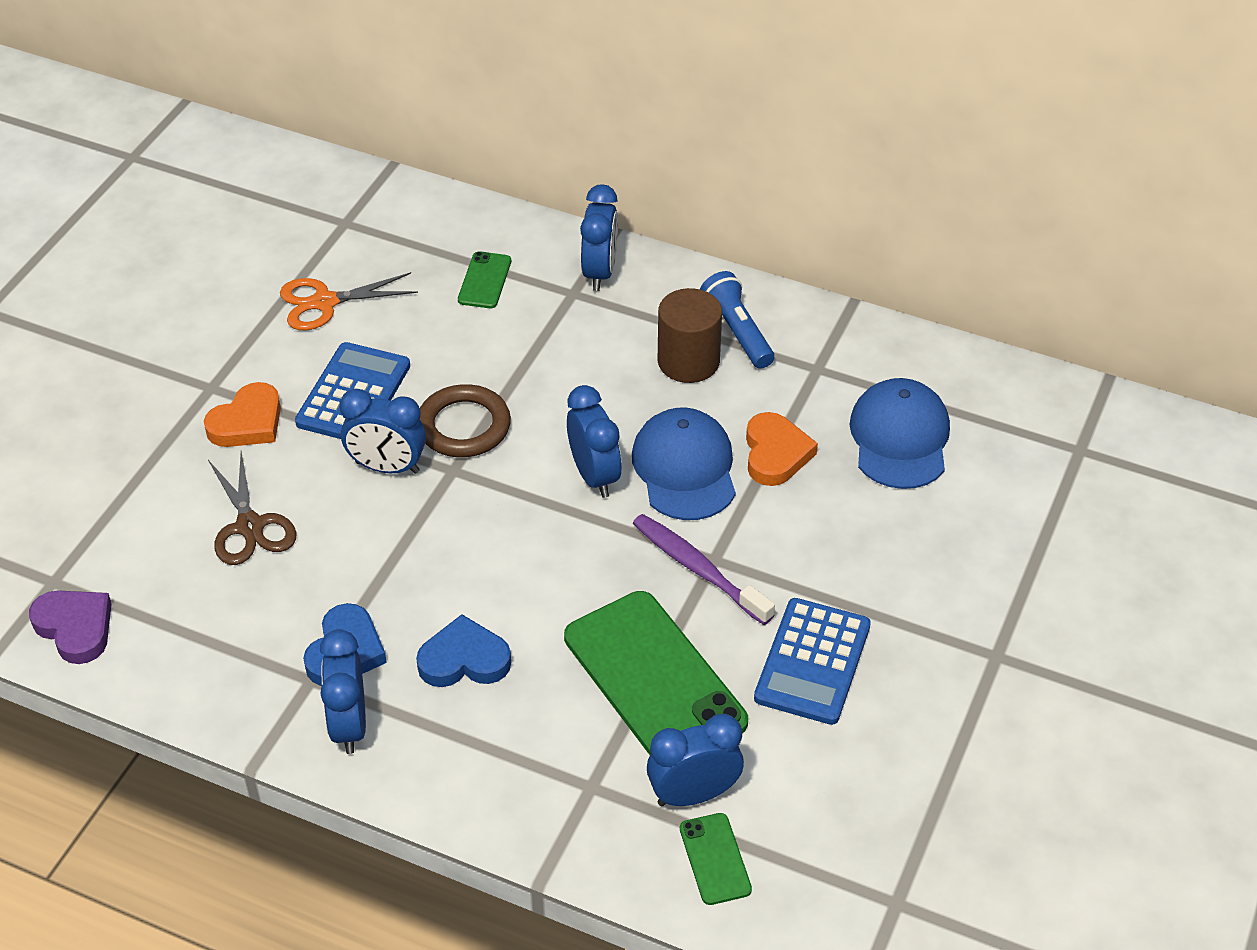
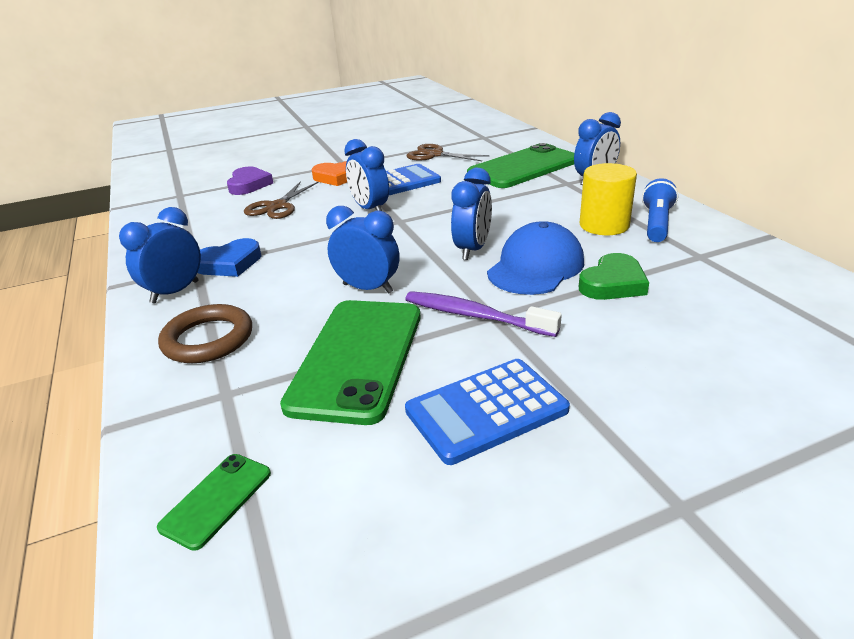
camera: 45 degrees right, 15 degrees down
(75, 628) = (156, 211): purple heart -> purple heart (249, 185)
(325, 302) = (435, 155): orange scissors -> brown scissors
(464, 426) = (431, 208): brown ring -> brown ring (208, 339)
(464, 660) = (273, 293): blue heart -> none
(485, 280) = (523, 167): green phone -> green phone, size x2.22
(688, 361) = (604, 225): brown cylinder -> yellow cylinder
(693, 794) = (274, 442): blue clock -> blue clock (368, 288)
(698, 569) = (474, 316): purple toothbrush -> purple toothbrush turned 60 degrees counterclockwise
(775, 454) = (613, 283): orange heart -> green heart
(900, 438) = (735, 312): blue cap -> none

